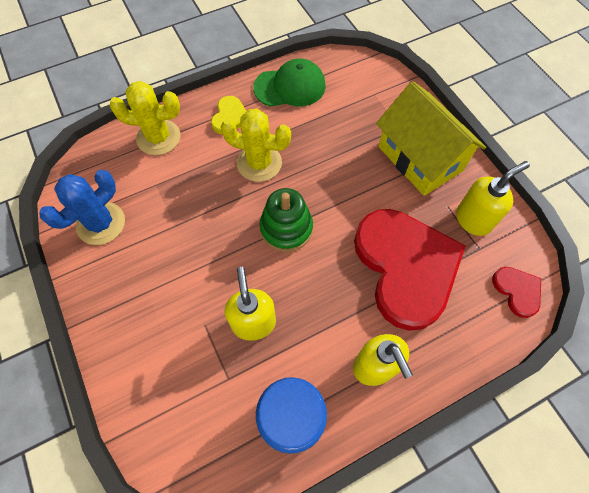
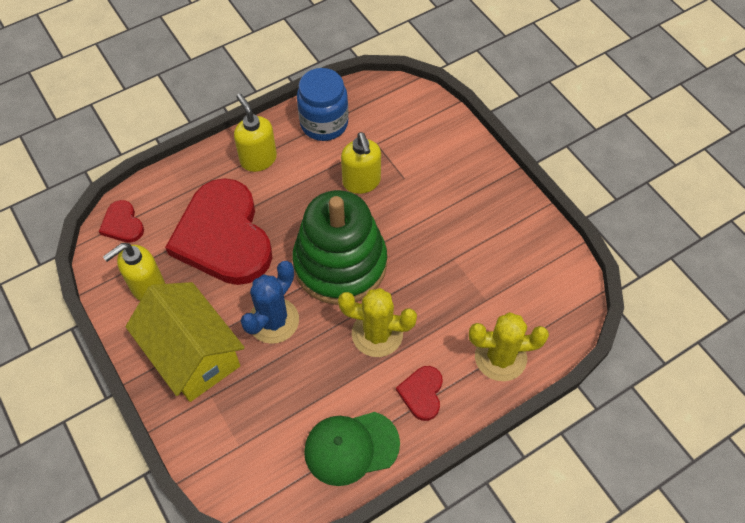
camera: 175 degrees right, 5 degrees down
(101, 223) = (527, 254): blue cactus -> blue cactus (273, 320)
(230, 117) = (422, 393): yellow heart -> red heart
(286, 228) = (340, 264): green stacking toy -> green stacking toy, size x1.75

